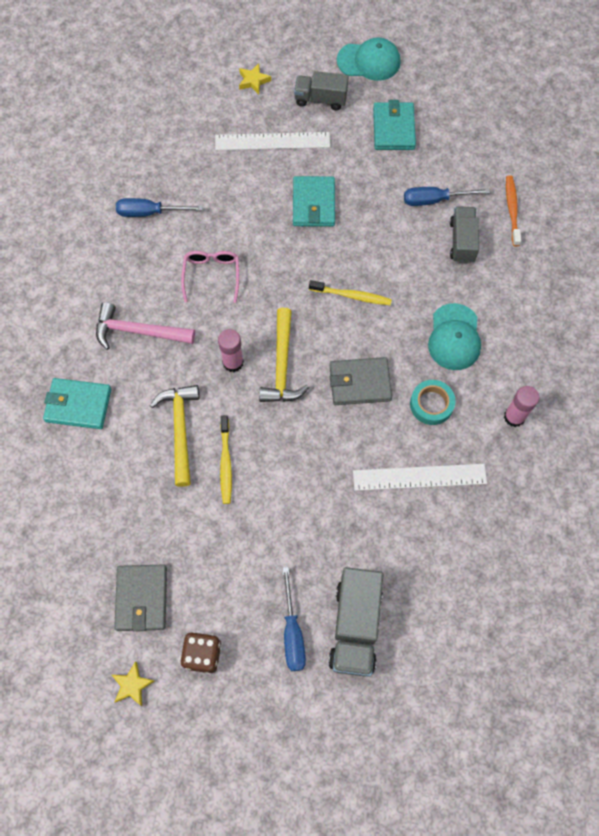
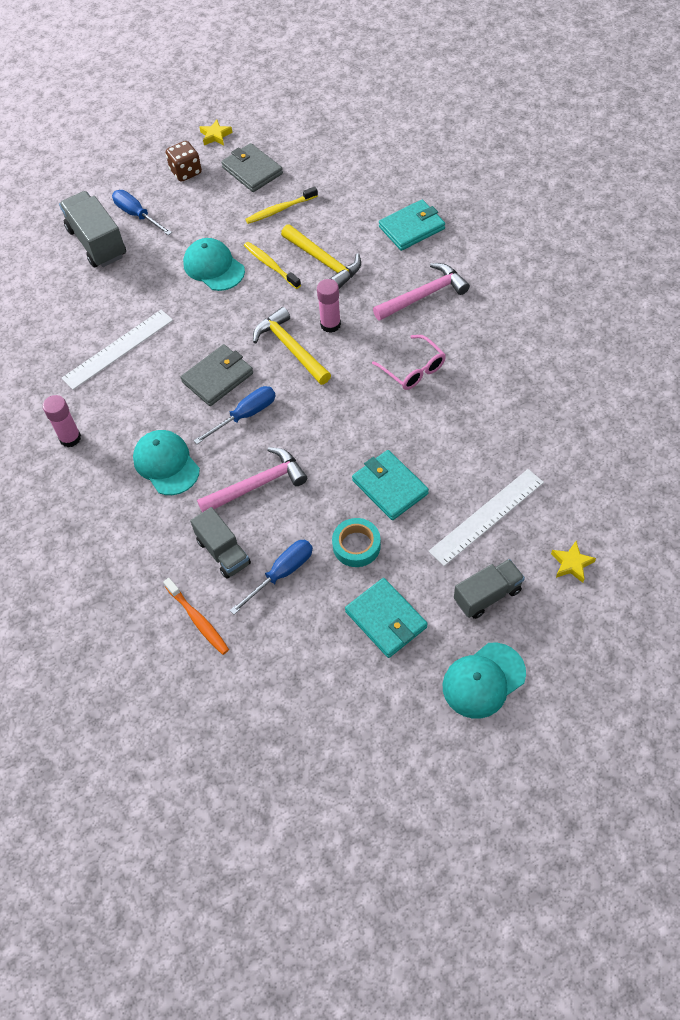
camera: 145 degrees right, 10 degrees down
(149, 213) = (518, 378): blue screwdriver -> blue screwdriver (245, 415)
(274, 502) = (213, 267): none -> turquoise cap
(352, 296) = (282, 435): yellow toothbrush -> yellow toothbrush (280, 210)
(401, 272) = (257, 484): none -> pink hammer
(431, 404) = (146, 401): turquoise tape -> turquoise tape (356, 545)

